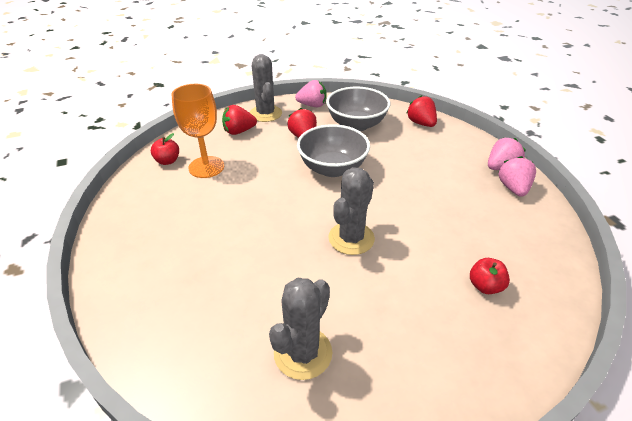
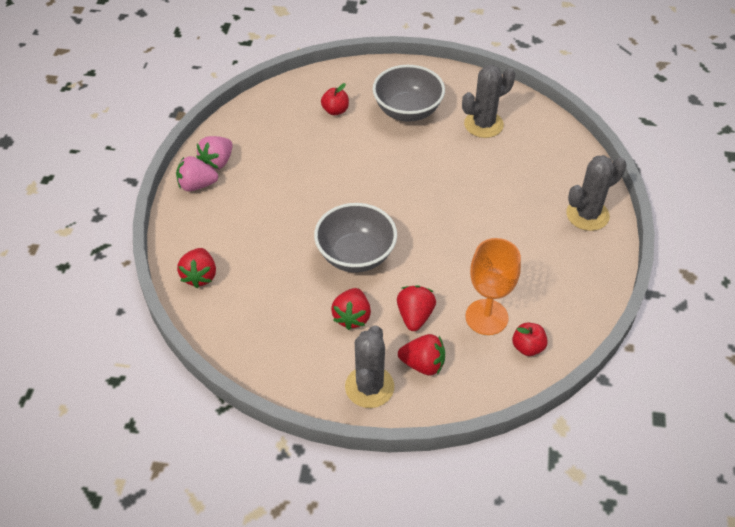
camera: 150 degrees left, 10 degrees up
(260, 151) = (415, 316): none -> red strawberry
(312, 105) = (296, 375): pink strawberry -> none
(351, 238) = (397, 178): grey cactus -> grey cactus (587, 215)
(356, 125) = (274, 309): grey bowl -> grey bowl (407, 111)

